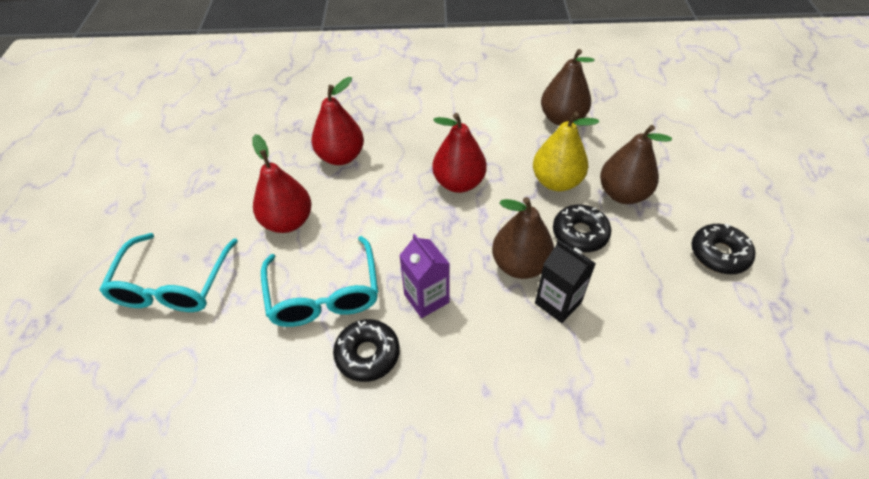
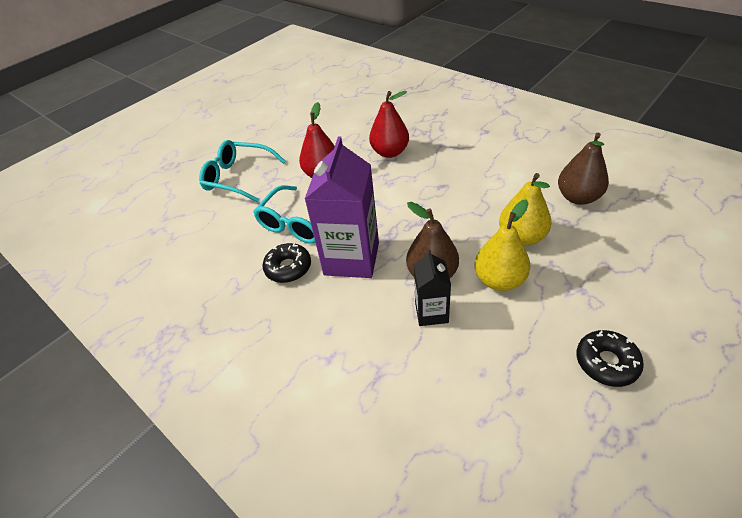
camera: 45 degrees right, 5 degrees down
(173, 285) = (238, 177): turquoise glasses -> turquoise glasses turned 60 degrees clockwise
(426, 298) = (351, 258): purple carton -> purple carton, size x1.86
(459, 183) = (447, 203): red pear -> none
(580, 234) = (499, 280): black donut -> yellow pear
(623, 194) = (568, 273): brown pear -> none

